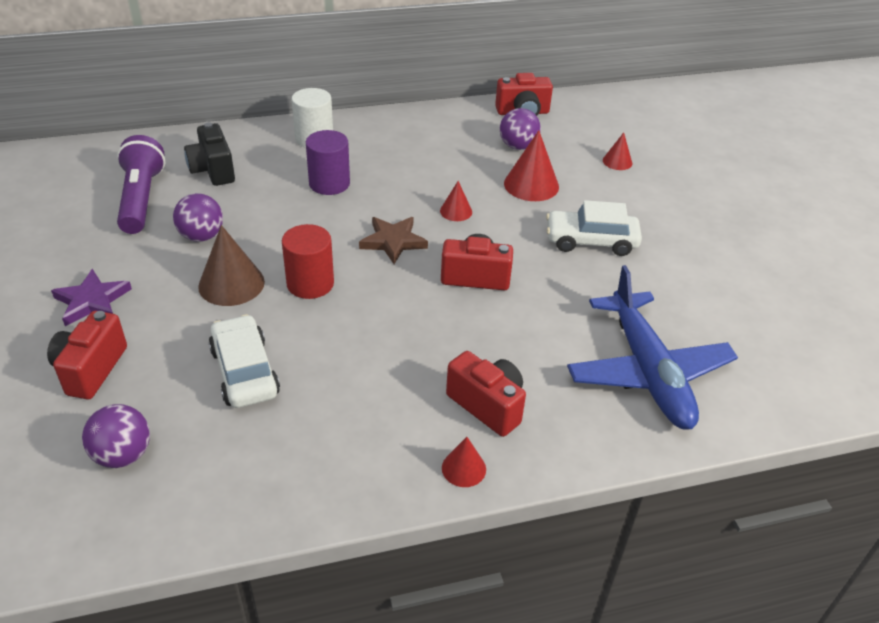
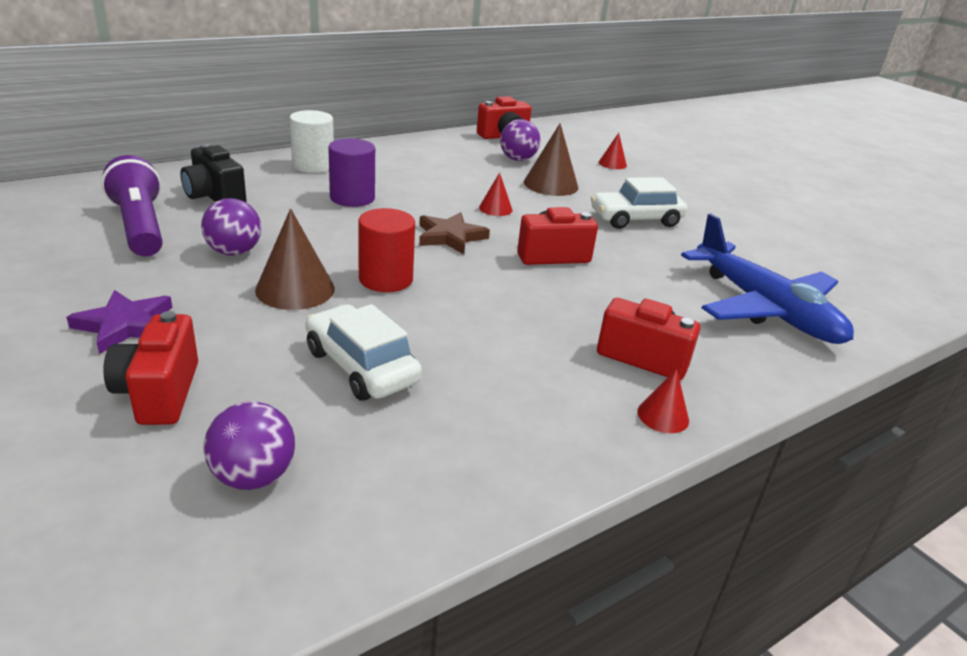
camera: 20 degrees left, 10 degrees down
(531, 185) = (551, 184): red cone -> brown cone

